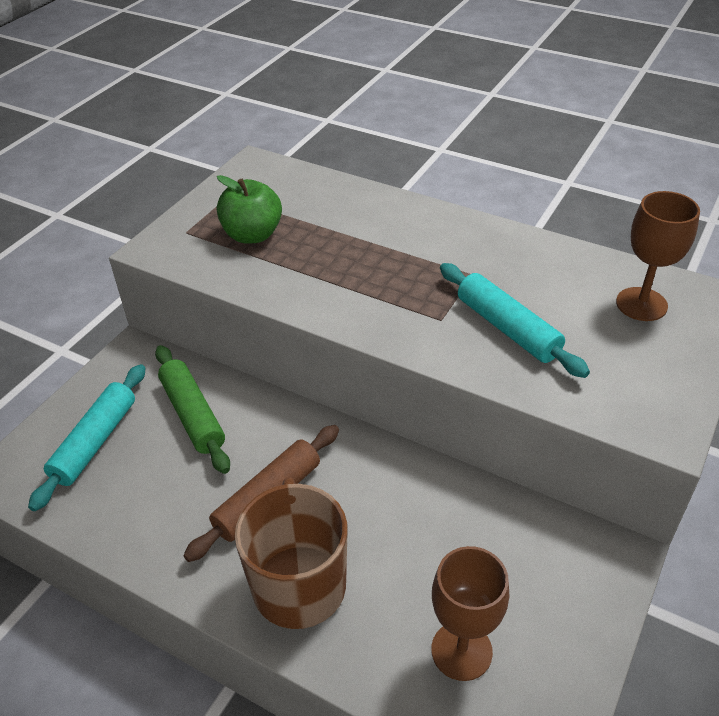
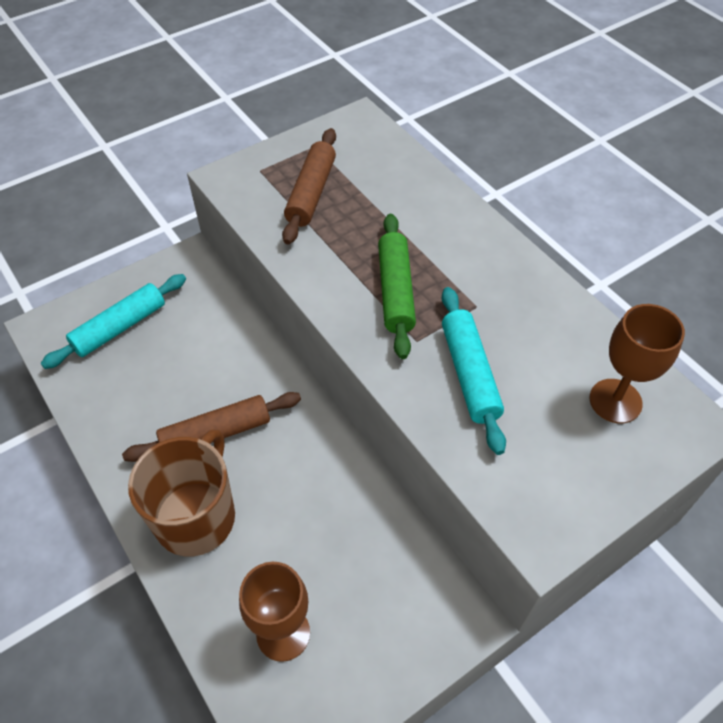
camera: 25 degrees right, 10 degrees up
(193, 415) = (203, 334): green rolling pin -> green rolling pin (396, 291)
(252, 235) = (311, 193): green apple -> brown rolling pin

